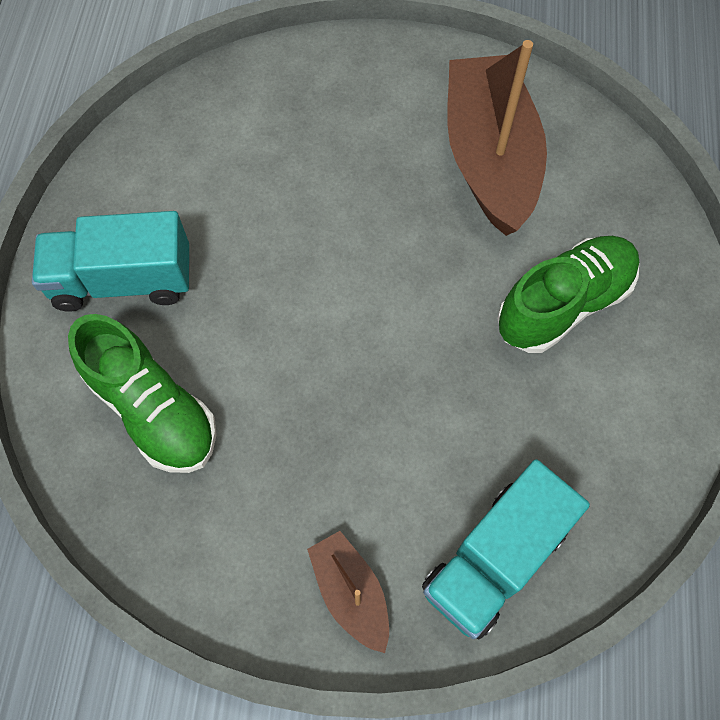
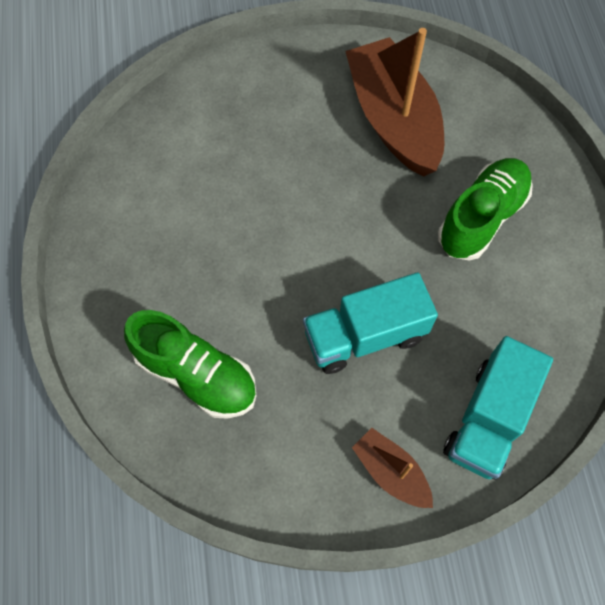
camera: 15 degrees left, 0 degrees up
(123, 280) = (139, 280): turquoise truck -> turquoise truck (365, 335)

